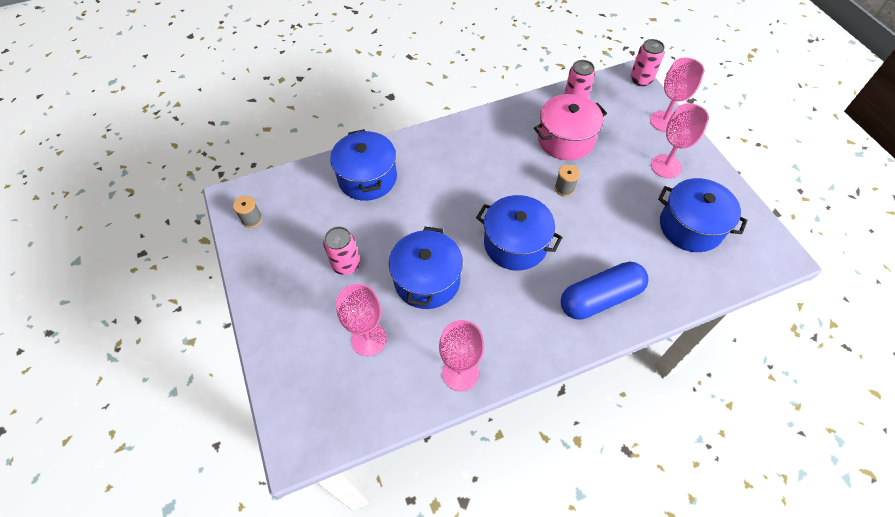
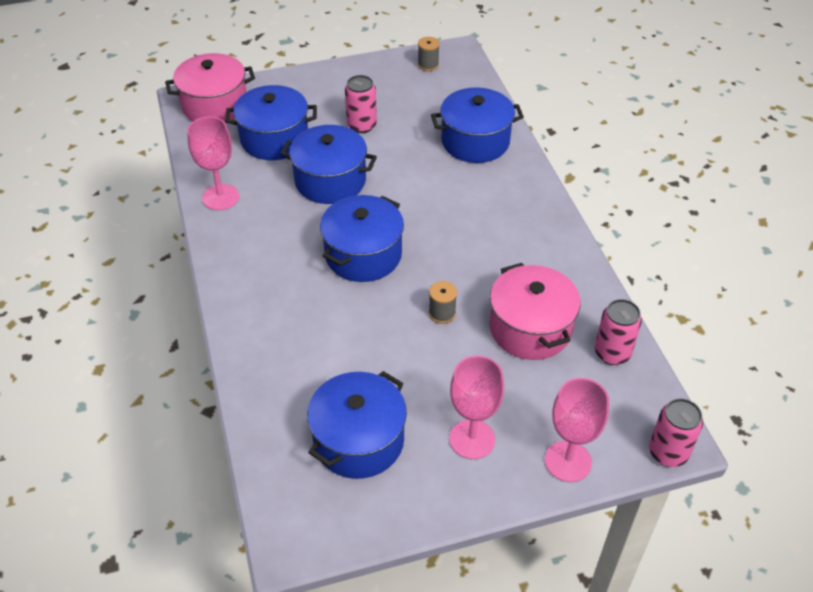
camera: 95 degrees right, 10 degrees down
(310, 413) = (215, 105): none -> pink pot
(368, 339) = (274, 139): pink goblet -> blue pot
(600, 298) = (274, 319): blue capsule -> none

